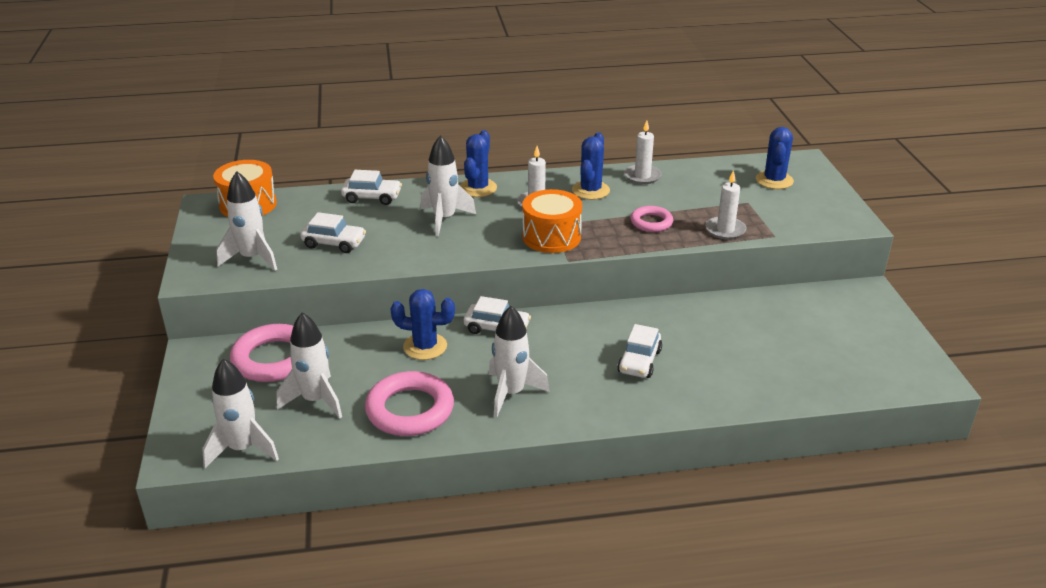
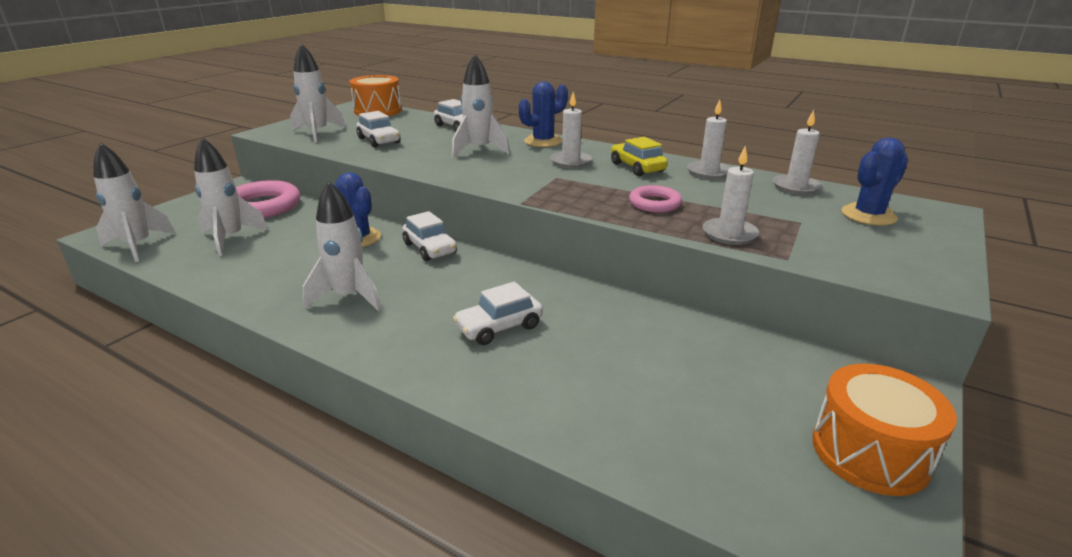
camera: 40 degrees right, 5 degrees down
(410, 410) = (265, 272): pink ring -> none
(551, 237) = (539, 184): orange drum -> orange drum (870, 452)
(590, 190) = (637, 167): blue cactus -> yellow car
(709, 170) = (796, 187): none -> white candle

